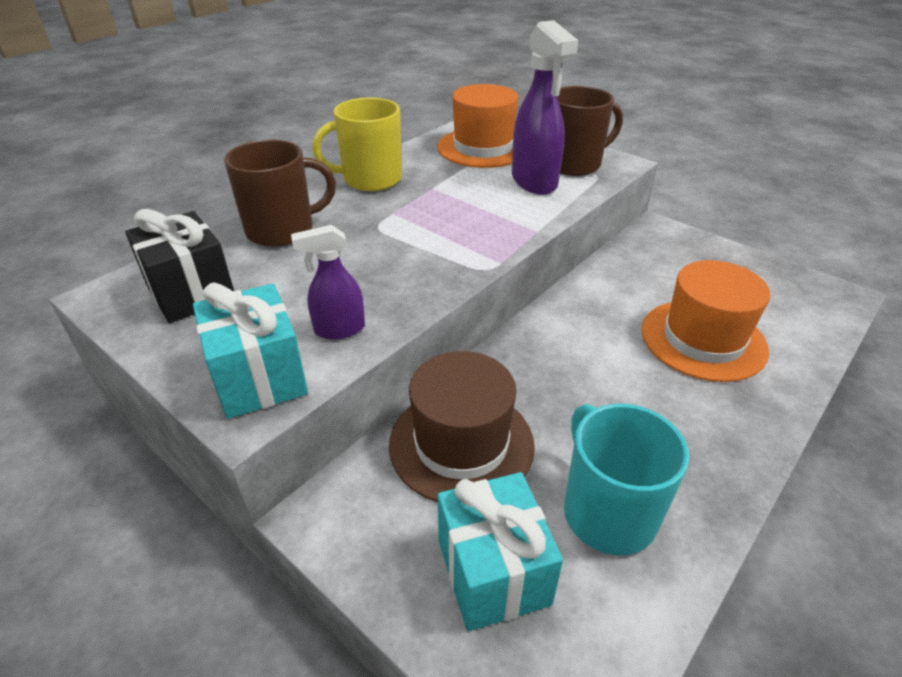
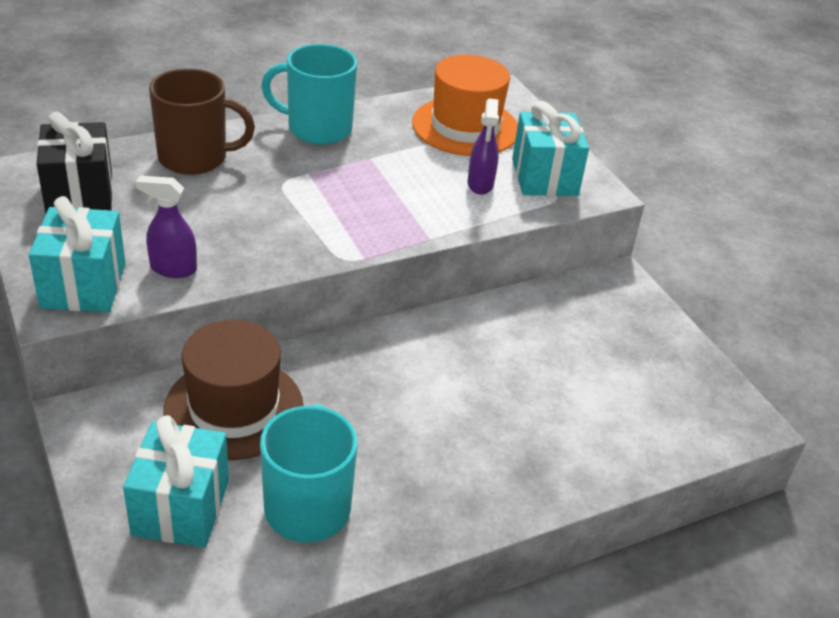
camera: 20 degrees right, 0 degrees up
(370, 179) = (317, 129): yellow mug -> turquoise mug
(534, 182) = (480, 184): purple spray bottle -> purple spray bottle, size x0.57
(574, 164) = (544, 177): brown mug -> turquoise gift
(703, 339) = (543, 408): orange hat -> none

